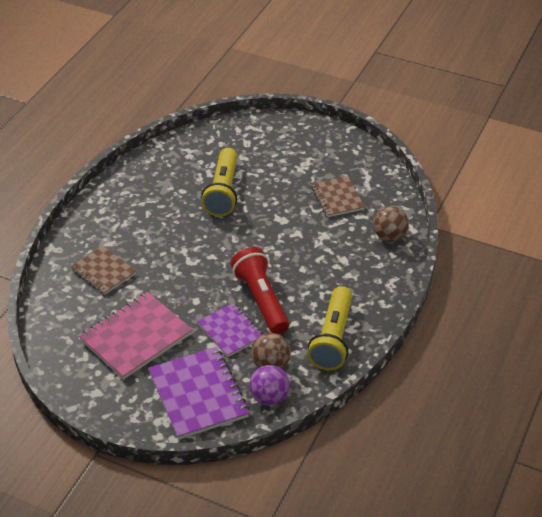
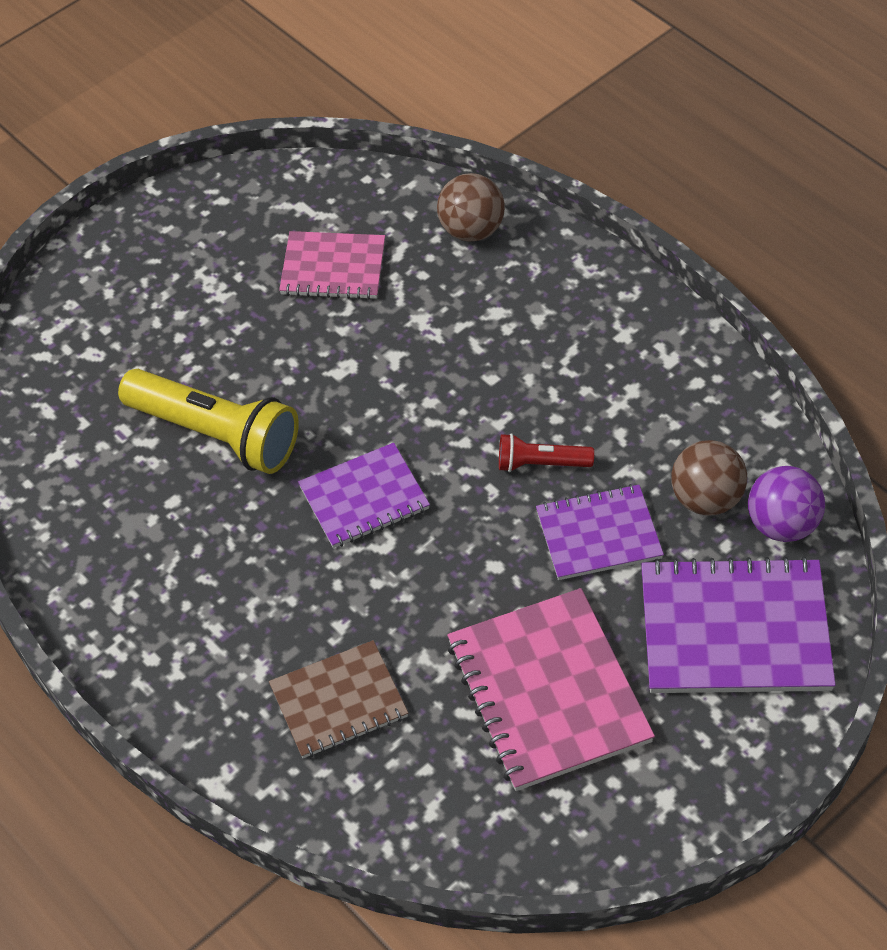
camera: 65 degrees left, 10 degrees up
(212, 247) = (364, 498): none -> purple notebook
(261, 300) = (541, 464): red flashlight -> red flashlight, size x0.51
(333, 338) = (681, 390): yellow flashlight -> none
(337, 198) = (333, 268): brown notebook -> pink notebook

